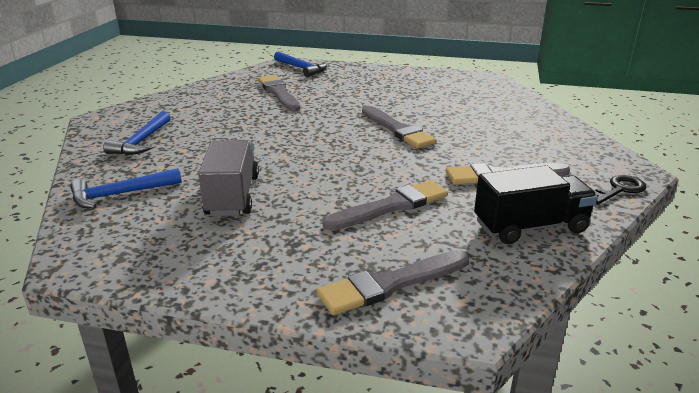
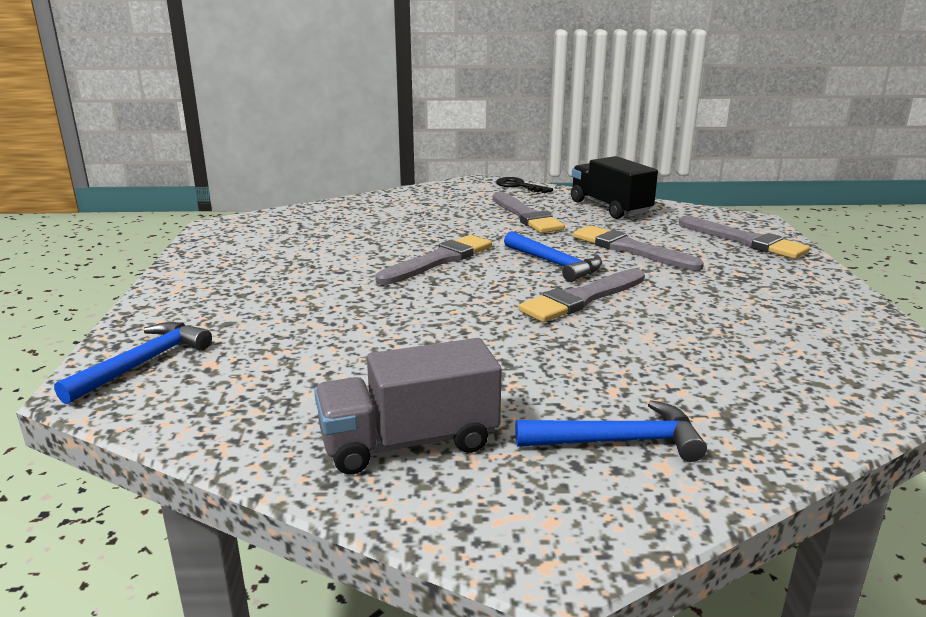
camera: 105 degrees left, 5 degrees down
(121, 194) = (787, 396): blue hammer -> blue hammer (554, 264)
(232, 196) = (698, 321): grey truck -> grey truck (409, 442)
(279, 93) = (309, 359): grey brush -> grey brush (582, 298)

